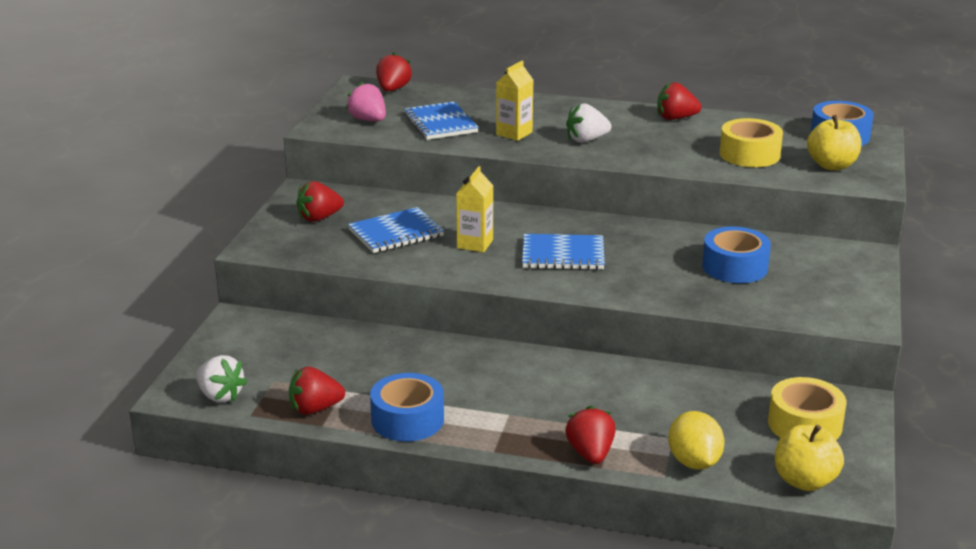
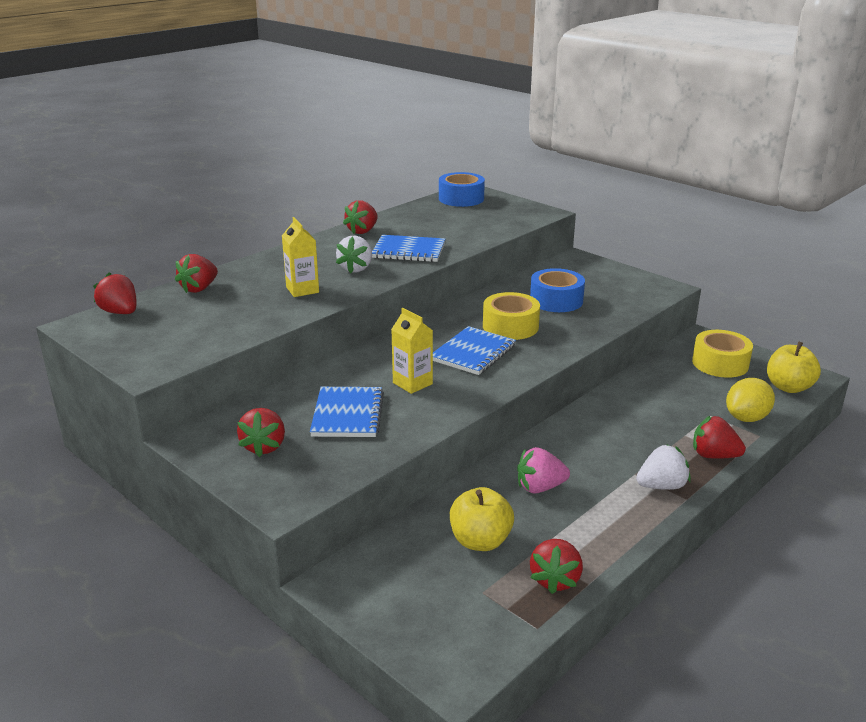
camera: 60 degrees left, 0 degrees up
(220, 395) = (483, 640): white strawberry -> white strawberry (661, 486)
(368, 120) = (171, 342): pink strawberry -> pink strawberry (540, 487)
(407, 420) = (610, 529): blue tape -> none
(440, 123) = (233, 312): blue notebook -> blue notebook (409, 251)
(466, 99) = (199, 288): none -> red strawberry
(694, 462) = (746, 418): yellow lemon -> yellow lemon turned 60 degrees counterclockwise
(749, 154) = (456, 229): yellow tape -> yellow tape (510, 326)
(832, 165) = (503, 214): yellow apple -> yellow apple (480, 541)

